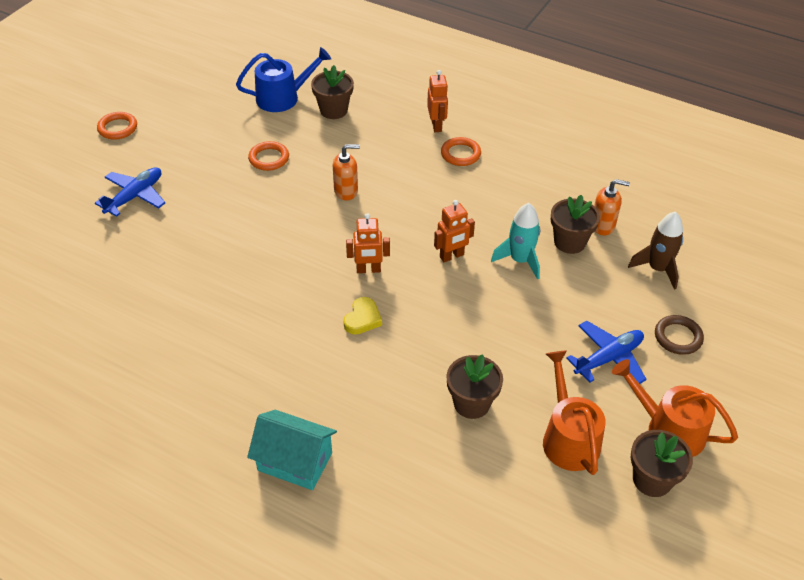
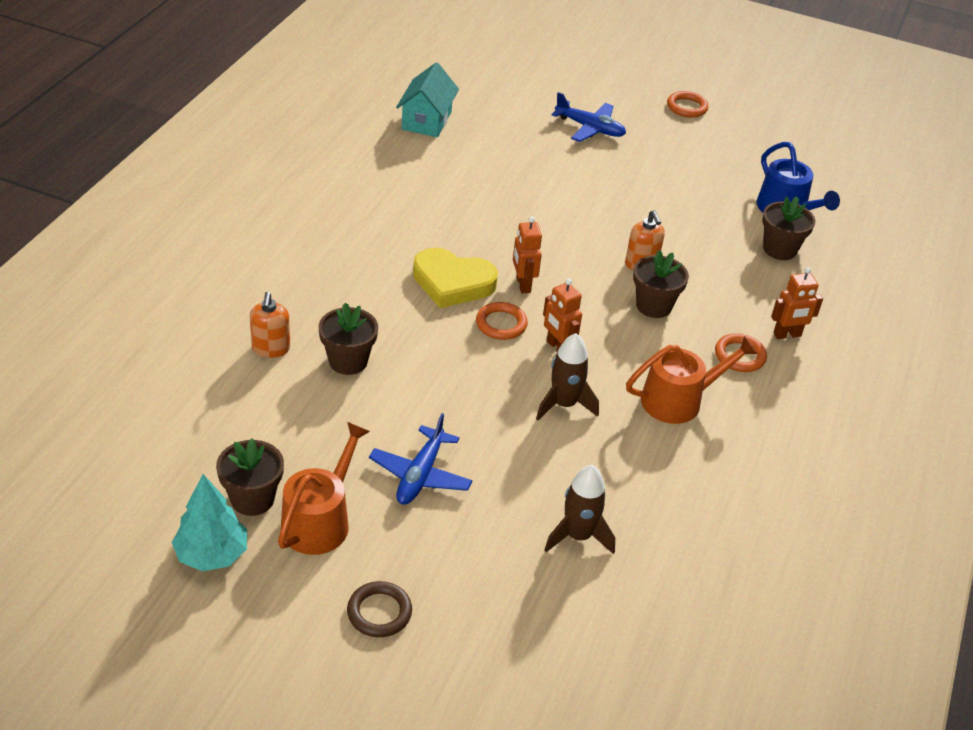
camera: 80 degrees right, 5 degrees down
(269, 158) = (676, 207): orange ring -> orange ring (501, 324)
(295, 461) = (276, 248): turquoise house -> turquoise house (426, 120)
(362, 319) = (452, 283): yellow heart -> yellow heart, size x1.84
(520, 260) = (564, 405): turquoise rocket -> brown rocket
(568, 438) = (306, 434): orange watering can -> orange watering can (678, 400)
(569, 242) = (606, 451): brown flower pot -> brown flower pot (653, 306)
(603, 225) = (646, 486): orange soap dispenser -> orange soap dispenser (271, 348)
(608, 358) = (420, 475): blue plane -> blue plane turned 60 degrees clockwise
(678, 337) = (462, 544): brown ring -> brown ring (379, 612)
(720, 510) = (212, 554): none -> turquoise tree

